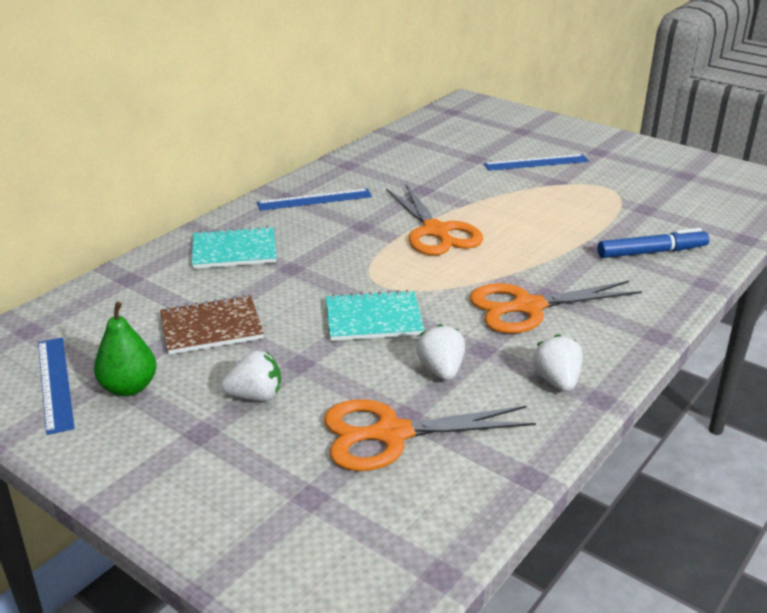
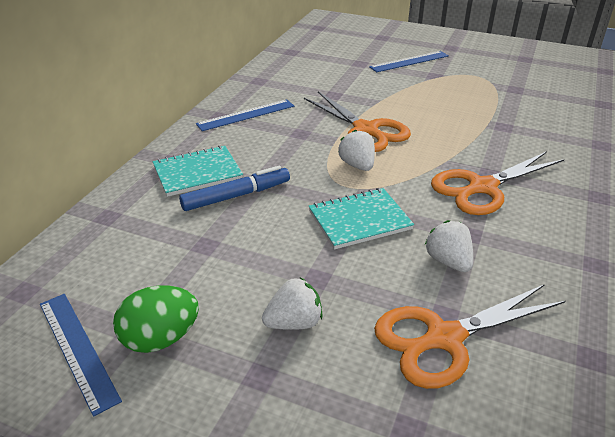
camera: 15 degrees left, 5 degrees up
(129, 387) = (160, 338): green pear -> green egg
(211, 327) = (213, 255): brown notebook -> none
(557, 381) = (550, 253): white strawberry -> white strawberry (357, 165)
(651, 252) = (544, 124): blue marker -> blue marker (236, 196)

